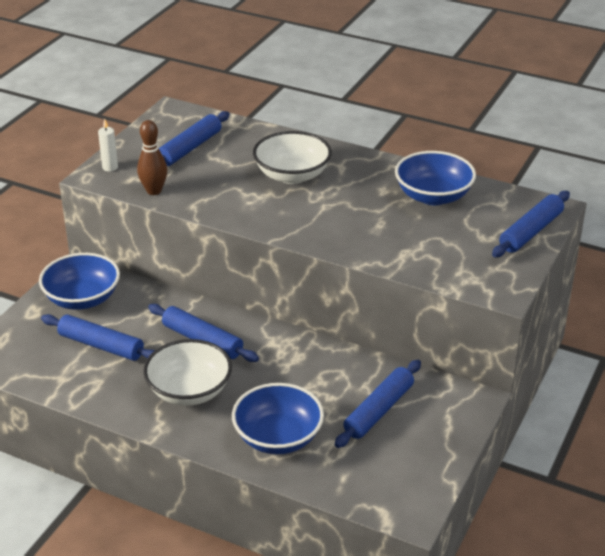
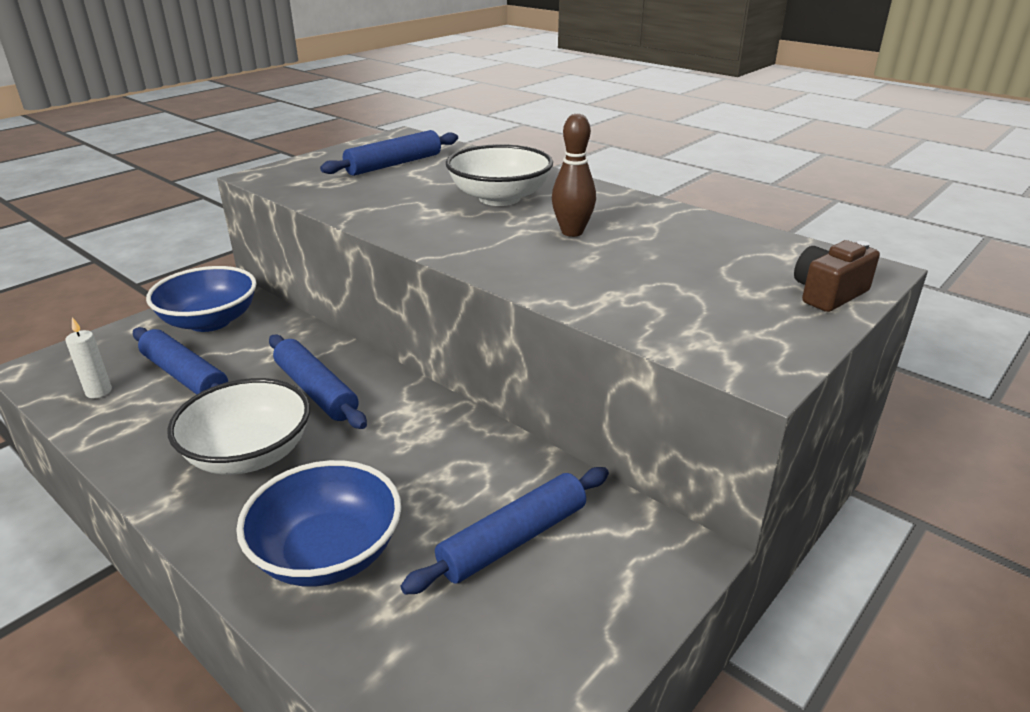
camera: 15 degrees right, 5 degrees down
(110, 167) = (287, 170): white candle -> white candle (99, 392)
(154, 191) = (316, 194): brown bowling pin -> brown bowling pin (572, 232)
(433, 196) = (683, 237): blue bowl -> none
(531, 232) = (828, 294): blue rolling pin -> brown camera

